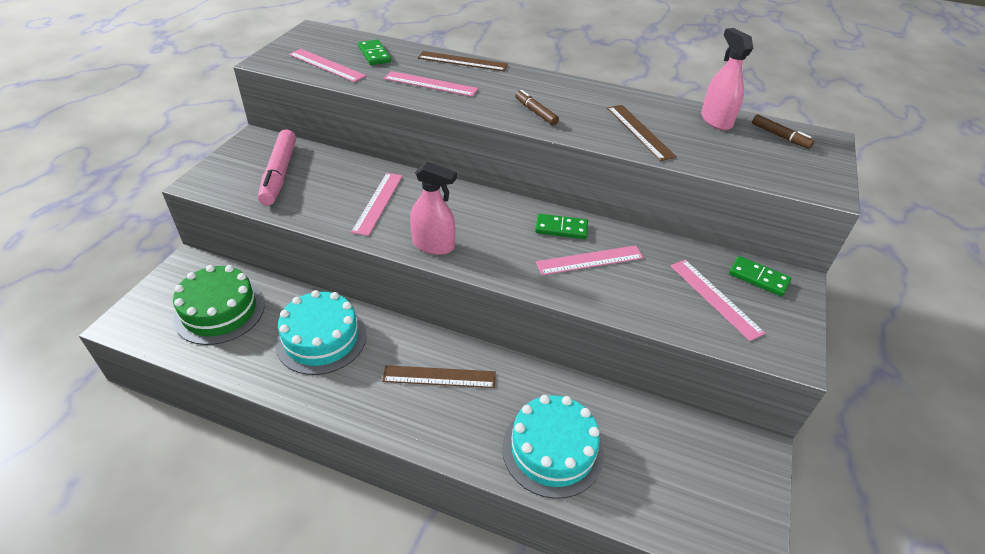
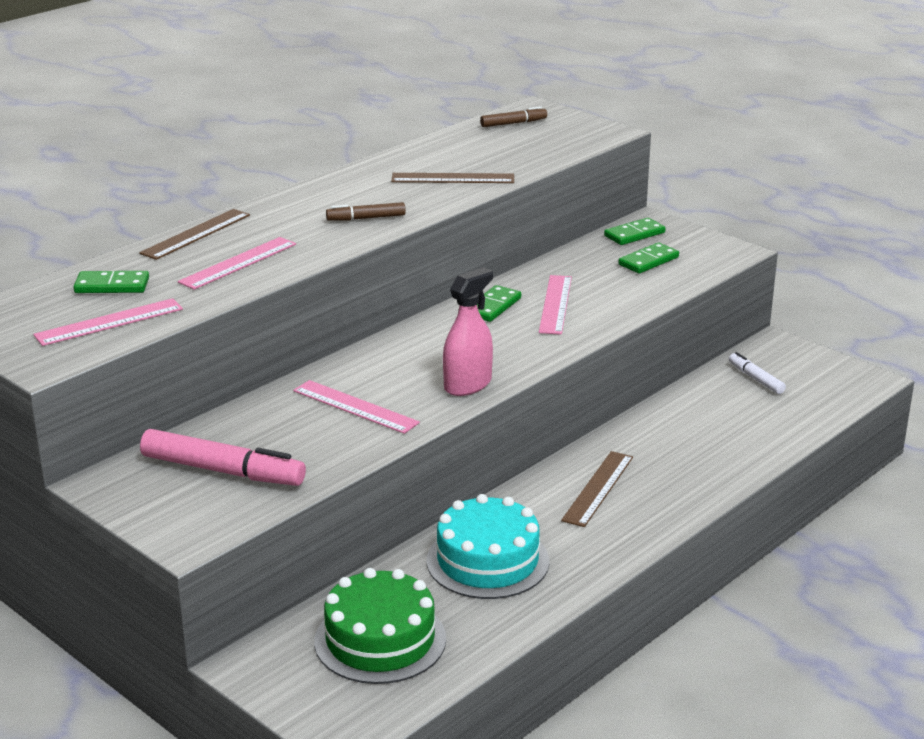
camera: 65 degrees left, 15 degrees down
(552, 450) = (727, 443): turquoise cake -> none
(679, 448) = (755, 379): none -> white marker
(715, 298) = (648, 261): pink ruler -> green domino
(716, 120) = (462, 140): pink spray bottle -> none

